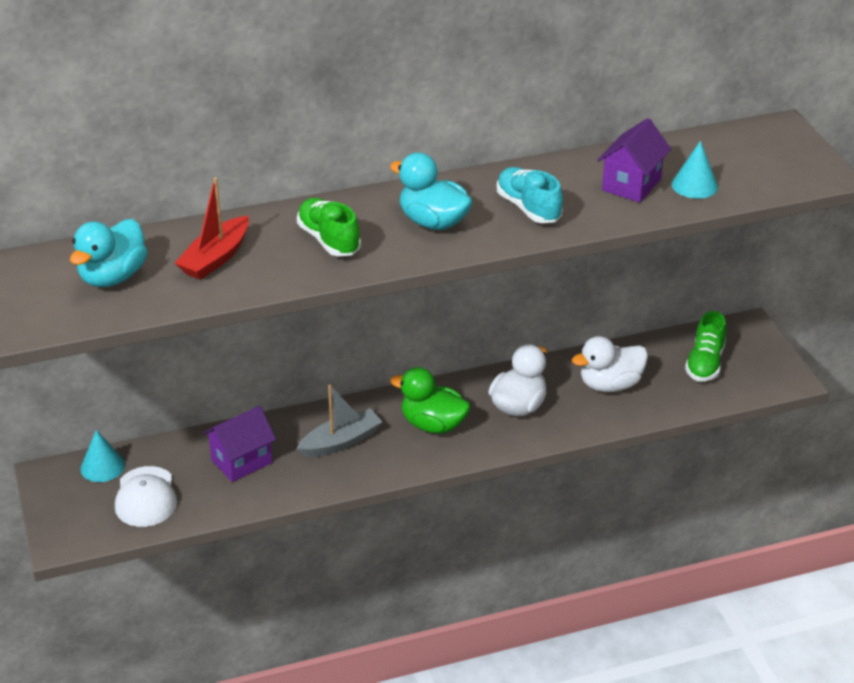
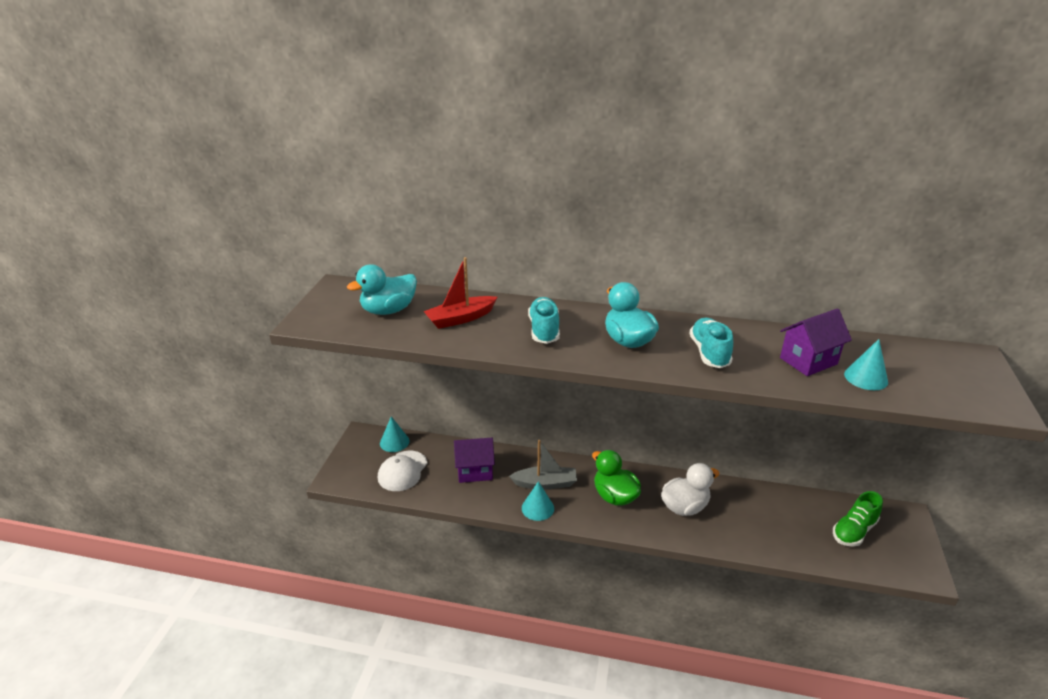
camera: 30 degrees right, 5 degrees down
(329, 240) = (544, 330): green shoe -> turquoise shoe
(352, 473) = (537, 508): none -> turquoise cone
(610, 385) = (765, 518): white duck -> none

